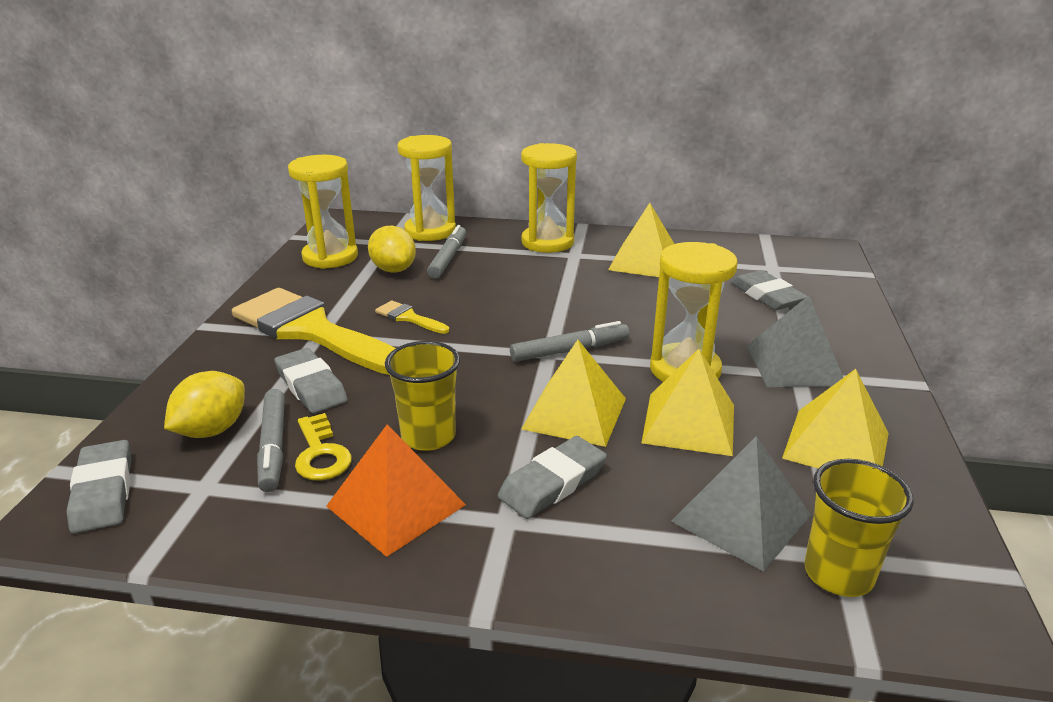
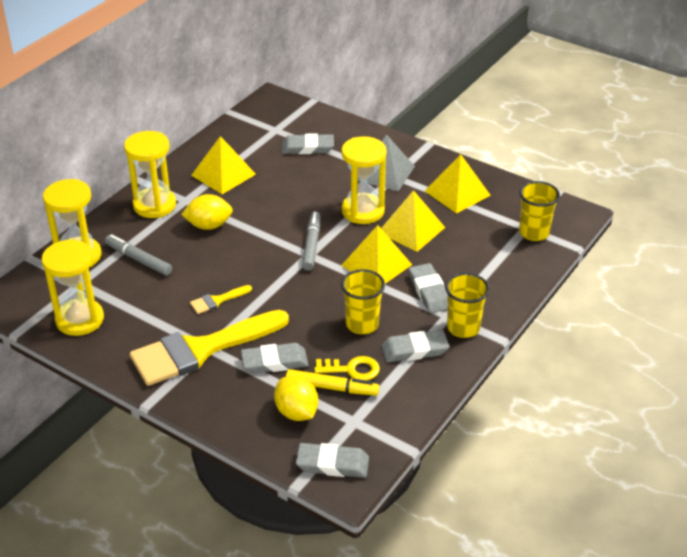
camera: 65 degrees left, 10 degrees up
(273, 446) = (331, 387): grey marker -> yellow marker
(393, 269) = (134, 291): yellow lemon -> yellow lemon (209, 225)
(395, 505) = (414, 350): orange pyramid -> grey eraser
(484, 548) = (463, 328): none -> yellow cup
(741, 518) = (488, 243): grey pyramid -> none

